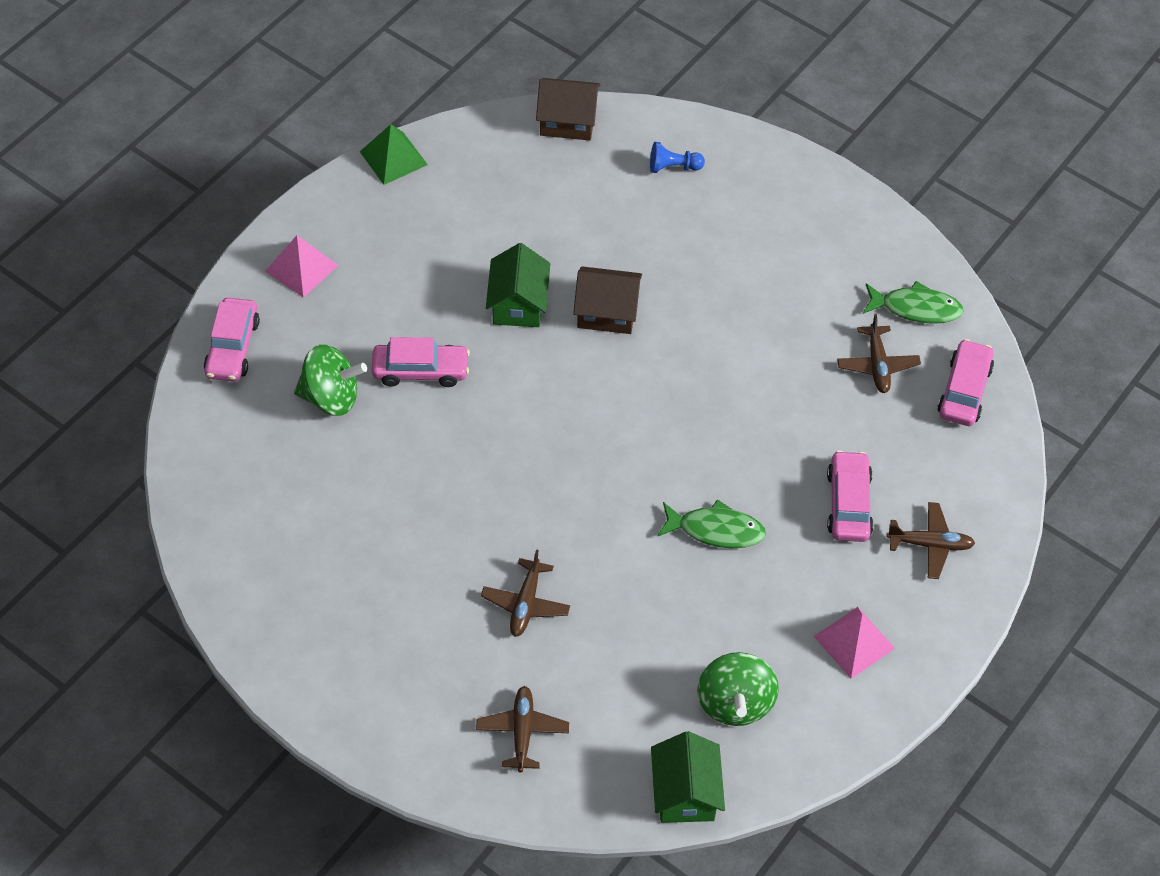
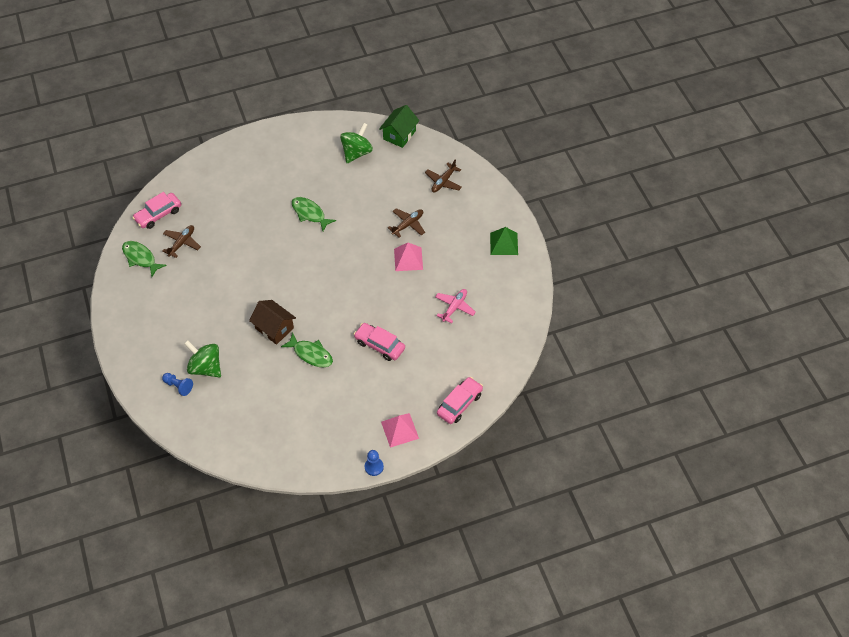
camera: 145 degrees left, 0 degrees up
(305, 204) = (374, 467): none -> blue pawn
(331, 397) = (429, 354): green spinning top -> green spinning top (206, 367)
(338, 494) = (454, 307): none -> pink plane
(393, 158) = (310, 470): green pyramid -> green pyramid (504, 243)
(518, 304) = (311, 354): green house -> green fish
(567, 121) = (206, 442): brown house -> none
(848, 504) = (249, 197): pink car -> none
(854, 642) = (294, 150): pink pyramid -> pink pyramid (408, 259)
(930, 544) = (233, 167): brown plane -> none

